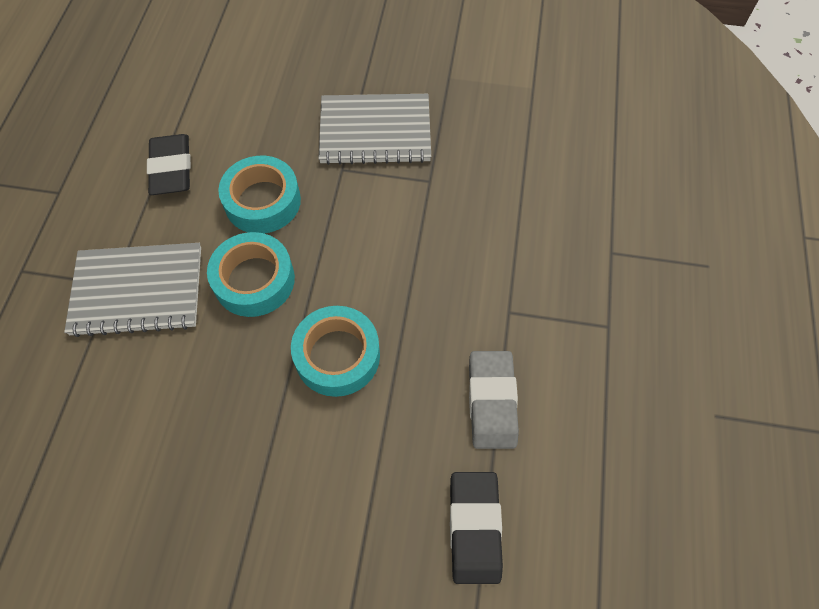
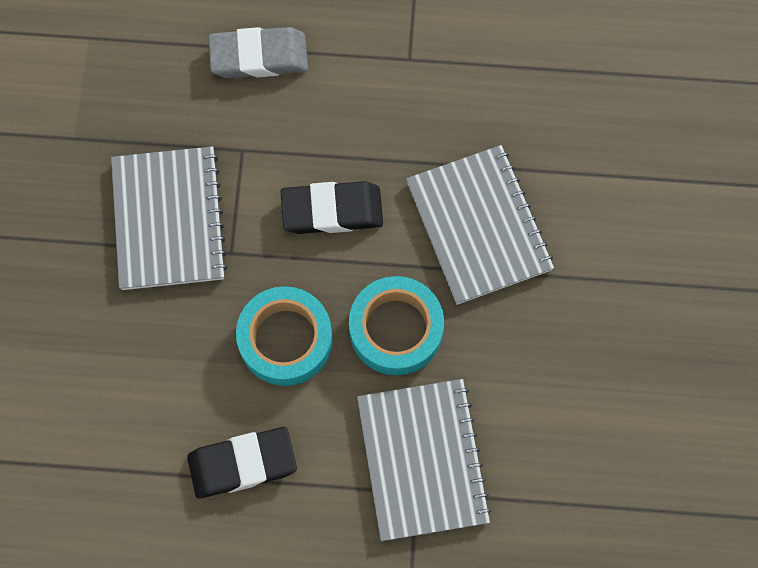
camera: 95 degrees left, 10 degrees up
(337, 356) = (479, 226): turquoise tape -> grey notebook
(474, 528) = (635, 84): black eraser -> black eraser (332, 210)
(491, 401) = (511, 73): grey eraser -> grey eraser (259, 56)

